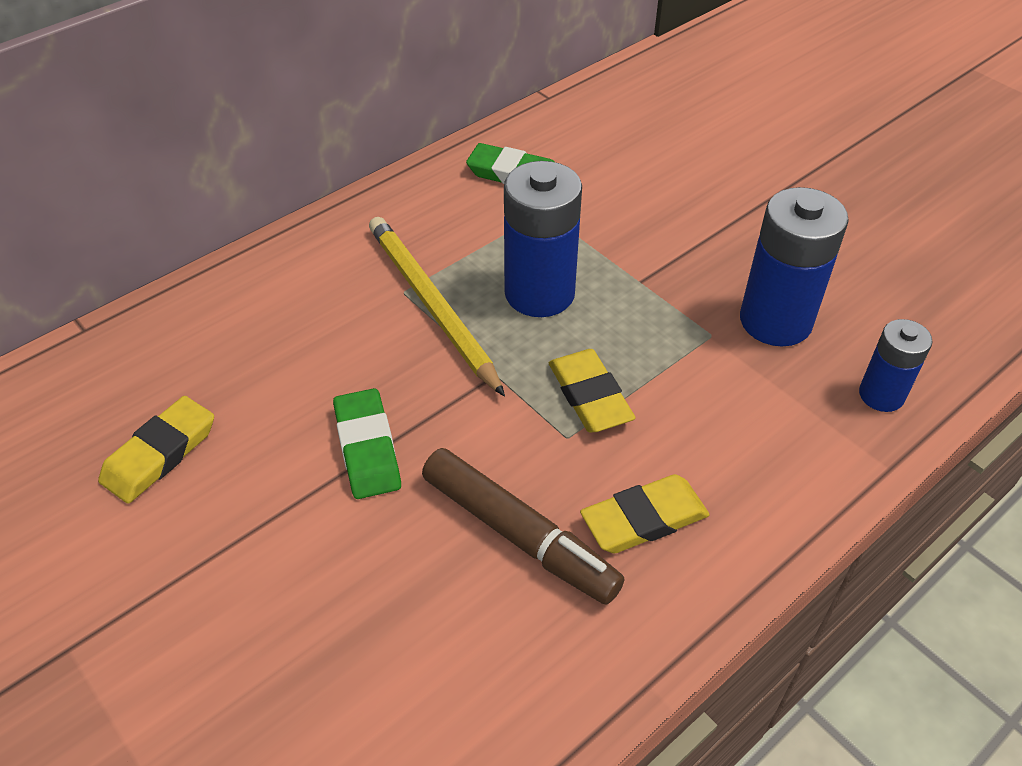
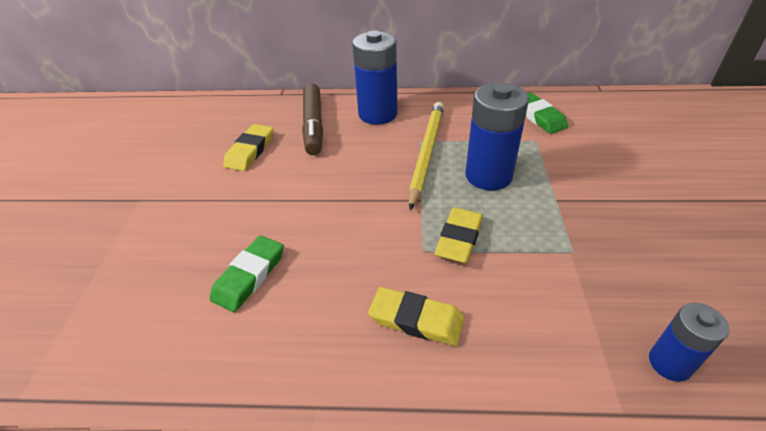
camera: 45 degrees right, 5 degrees down
(160, 454) = (250, 151): yellow eraser -> yellow eraser turned 60 degrees counterclockwise
(367, 448) = (325, 196): green eraser -> green eraser (249, 276)
(519, 534) = (344, 279): brown marker -> brown marker (313, 125)
(775, 321) = (630, 269): blue battery -> blue battery (378, 114)

